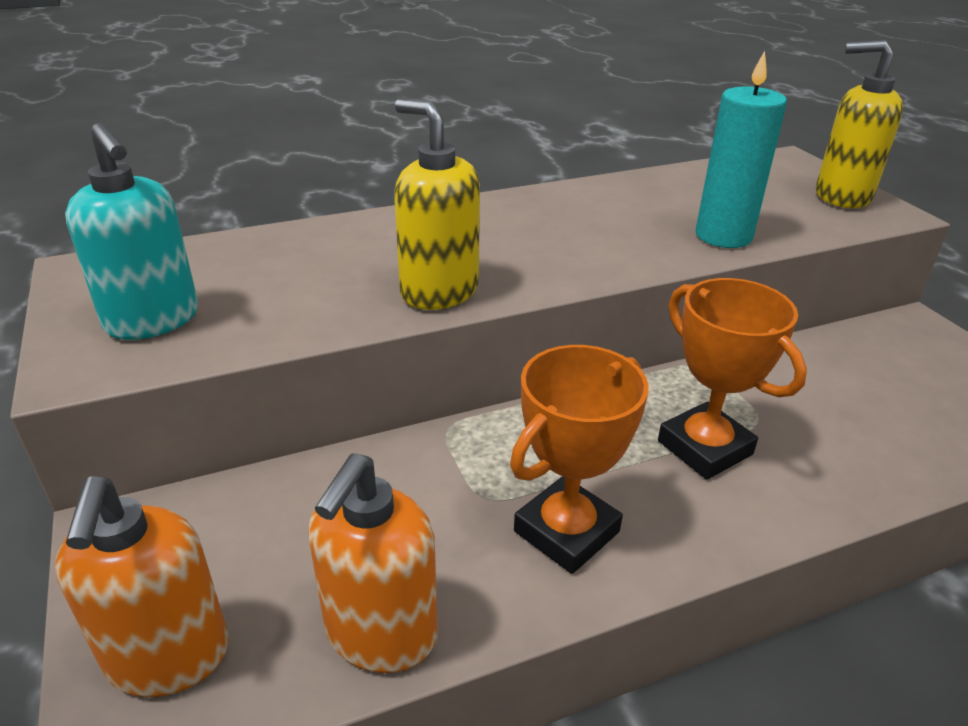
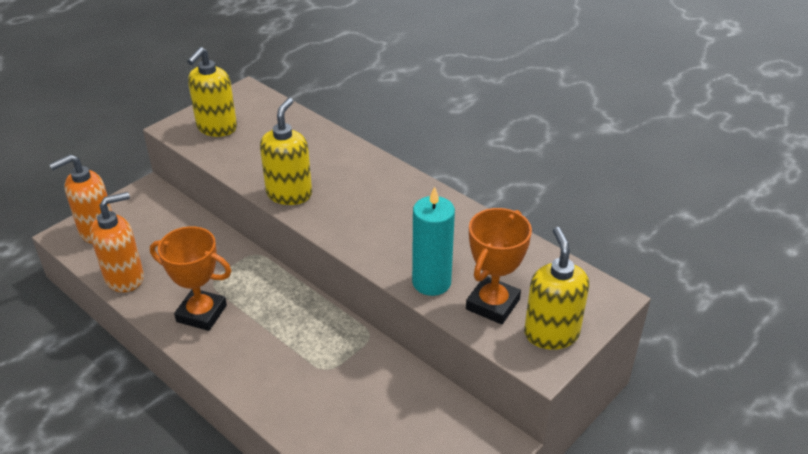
camera: 65 degrees right, 5 degrees up
(153, 320) = (216, 128): turquoise soap dispenser -> yellow soap dispenser
(381, 634) = (125, 278): orange soap dispenser -> orange soap dispenser turned 150 degrees clockwise
(704, 448) = (288, 350): orange trophy -> orange trophy (492, 304)

